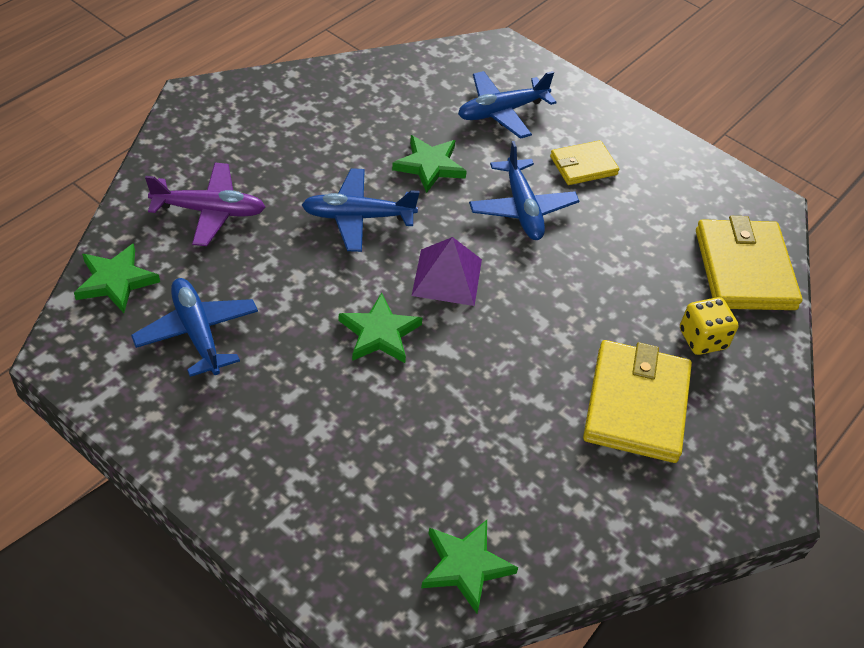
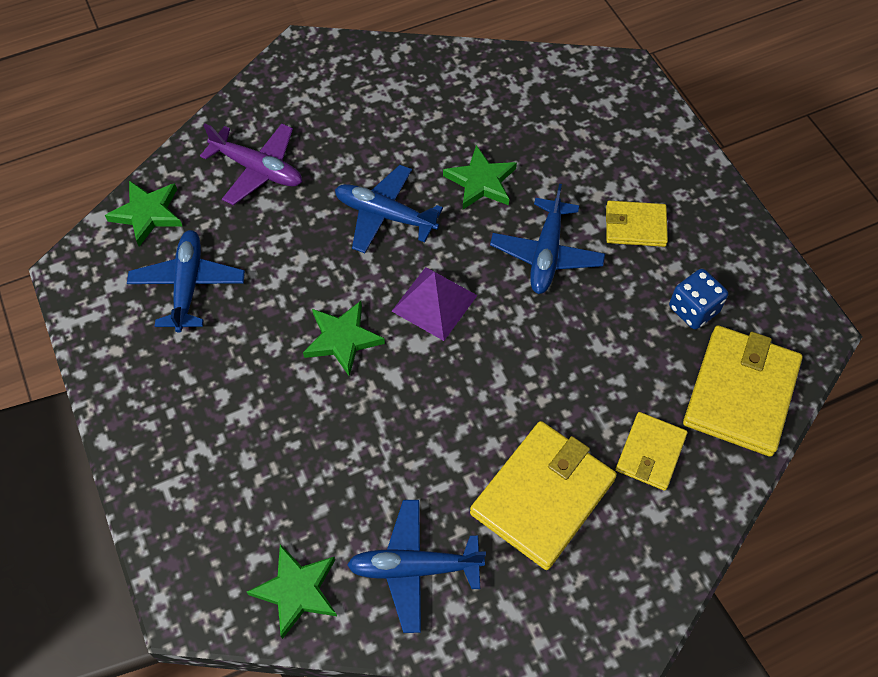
camera: 30 degrees right, 10 degrees up
(501, 112) = (584, 143): blue plane -> blue plane (414, 568)
(669, 217) = (693, 309): none -> blue dice
(702, 339) = (650, 453): yellow dice -> yellow wallet

